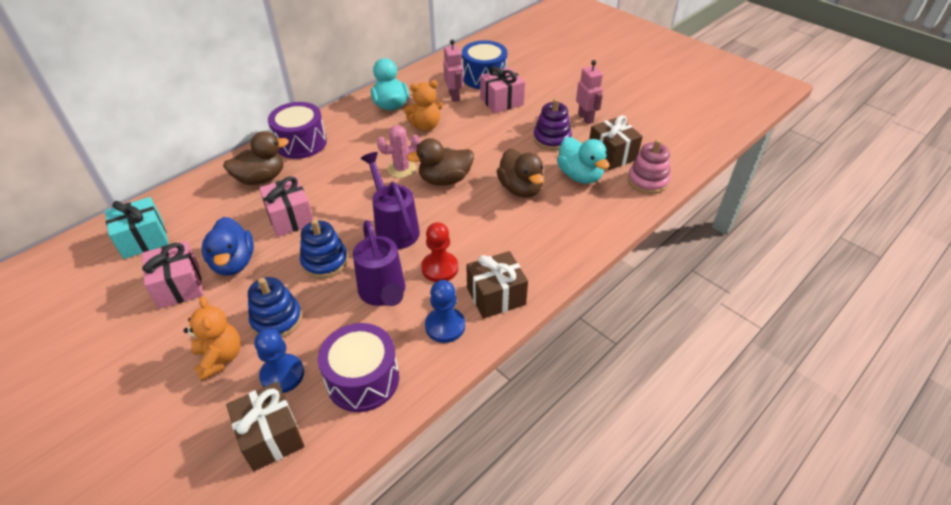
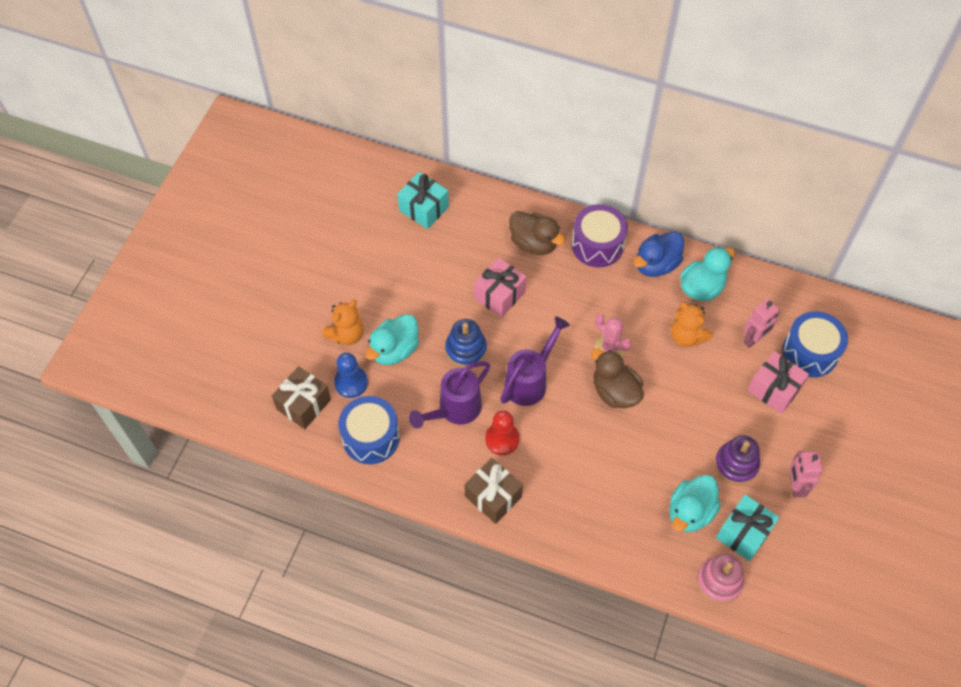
camera: 65 degrees right, 15 degrees up
(179, 286) = (393, 265): pink gift -> none
(234, 263) = (432, 286): blue duck -> blue duck (656, 264)
(277, 319) = (394, 350): blue stacking toy -> turquoise duck
(363, 379) = (371, 437): purple drum -> blue drum
(445, 326) = (444, 471): blue pawn -> none
(520, 189) = (639, 464): brown duck -> none
(585, 118) = (795, 486): pink robot -> pink robot turned 135 degrees clockwise
(612, 155) = (743, 533): brown gift -> turquoise gift

